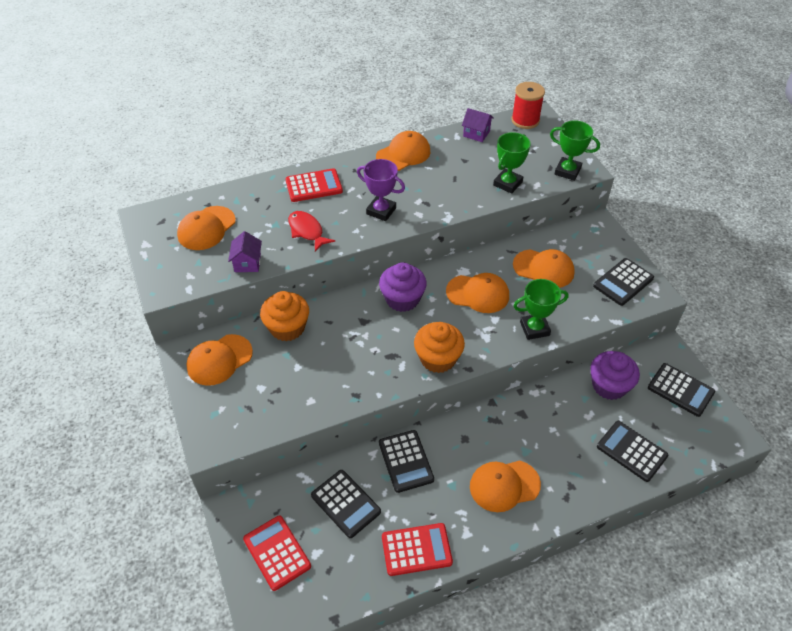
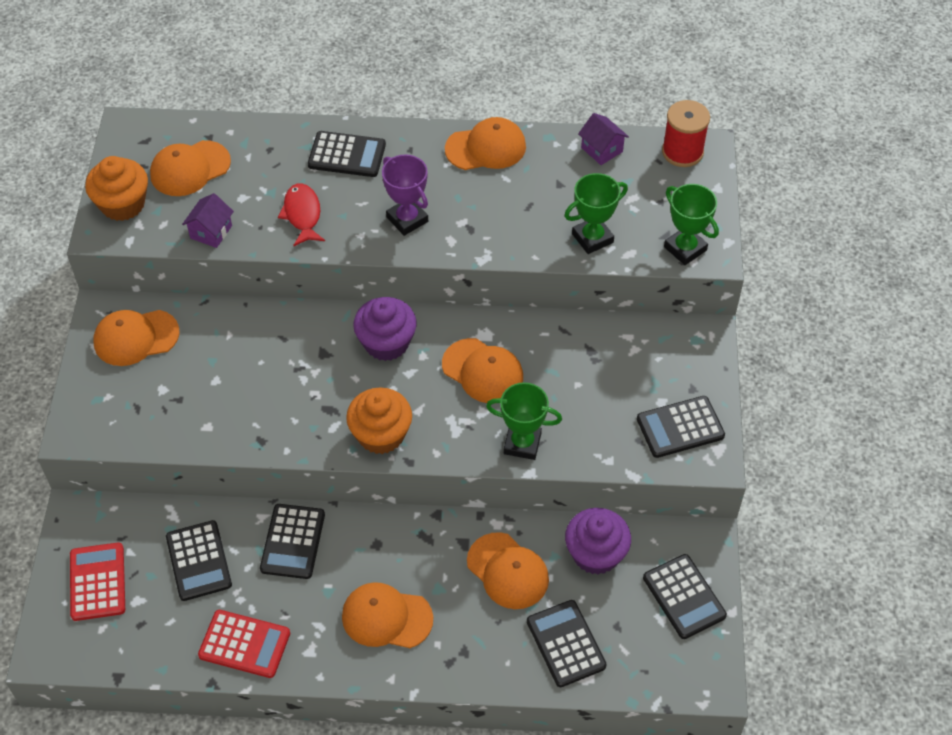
camera: 25 degrees right, 5 degrees up
(287, 328) = (231, 327): orange cupcake -> orange cupcake (122, 204)
(314, 186) = (347, 155): red calculator -> black calculator
(543, 269) = (589, 370): orange cap -> orange cap (508, 571)

